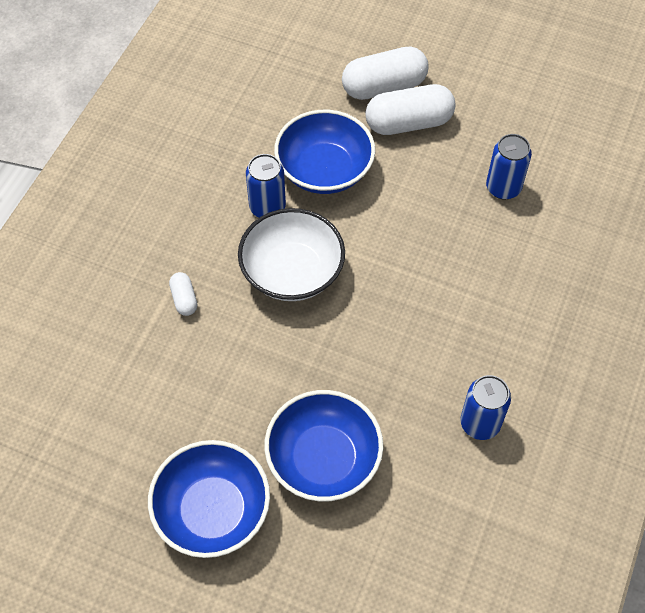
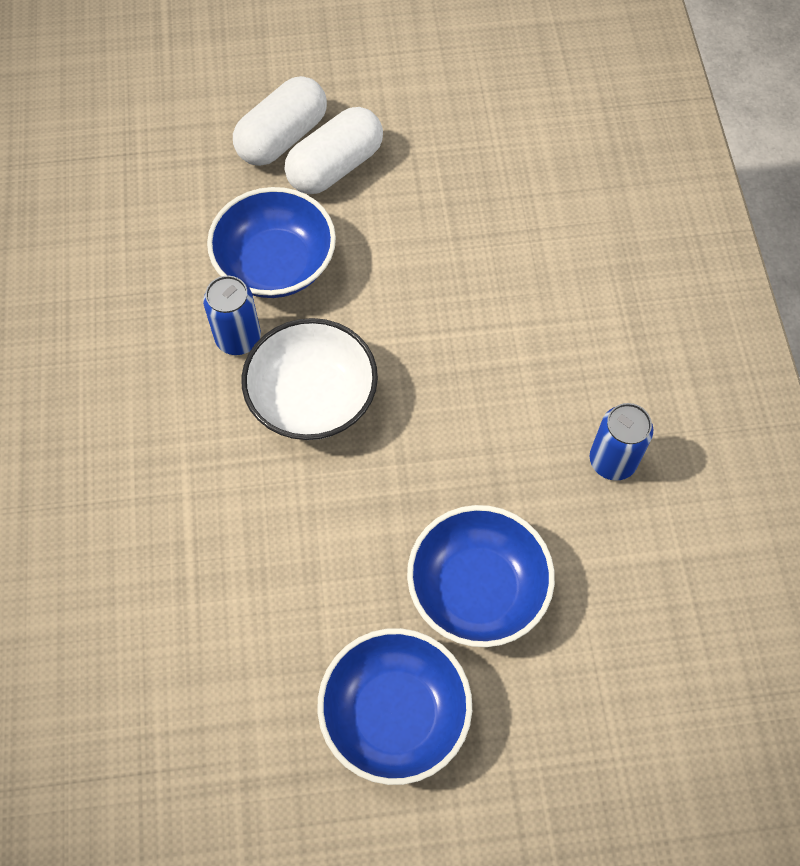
camera: 30 degrees left, 5 degrees up
(184, 299) = (210, 492): white capsule -> none
(503, 188) = (480, 192): blue can -> none

